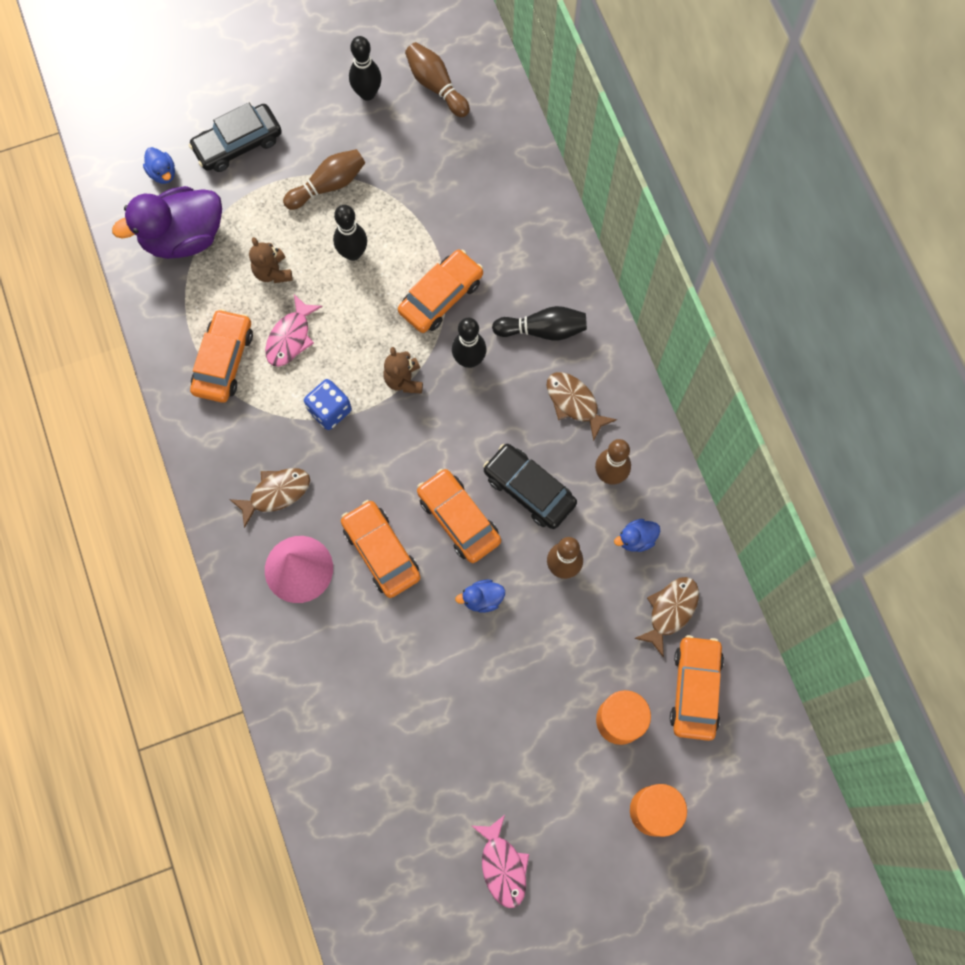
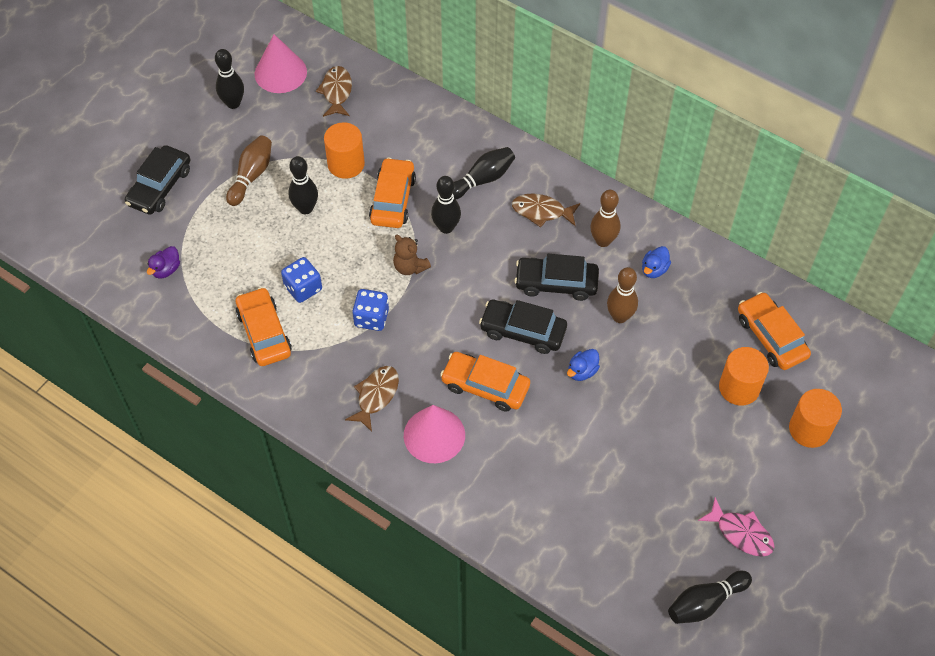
camera: 35 degrees left, 15 degrees down
(163, 173) = (115, 237): blue duck -> none
(183, 237) = (166, 270): purple duck -> purple duck, size x0.43
(273, 272) = (254, 254): brown teddy bear -> none
(290, 337) = (303, 288): pink fish -> blue dice
(416, 908) = (705, 602): none -> black bowling pin
(425, 228) = (346, 164): none -> orange cylinder
(436, 86) = (280, 72): brown bowling pin -> pink cone
(459, 519) = (523, 331): orange car -> black car
(670, 611) = (714, 299): brown fish -> brown fish (336, 92)

